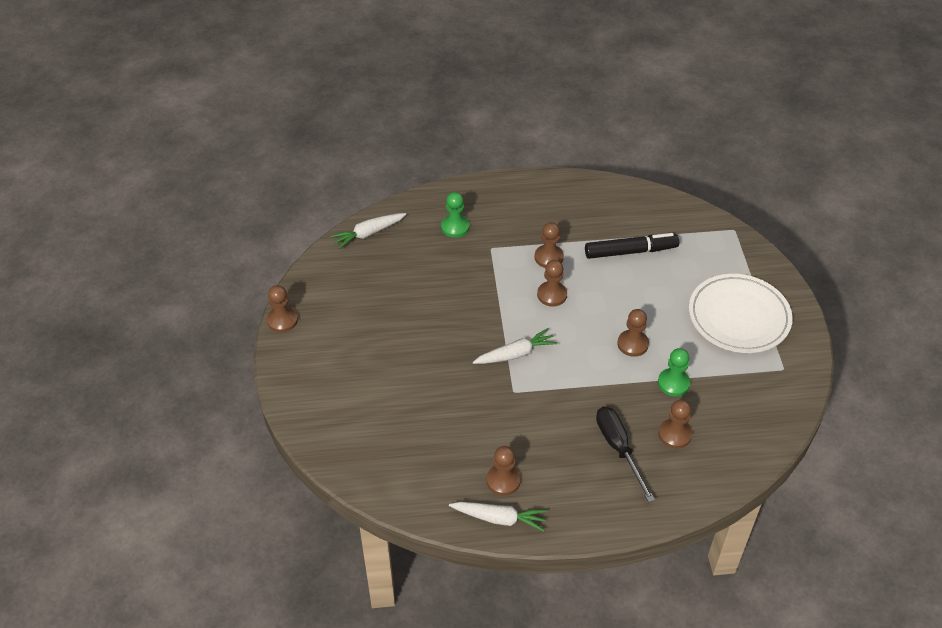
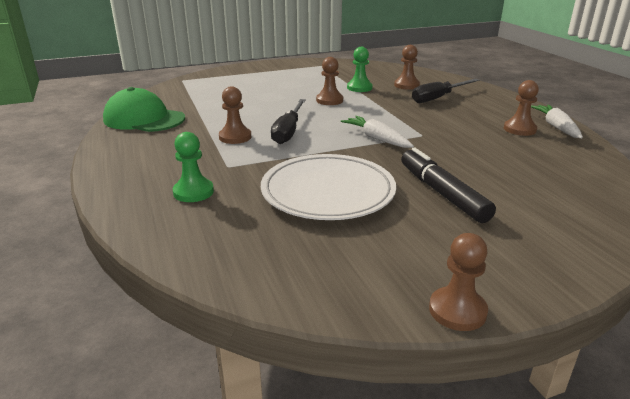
camera: 105 degrees left, 20 degrees down
(368, 233) = (218, 260): white carrot -> none
(552, 295) = (288, 131): brown pawn -> black screwdriver
(610, 201) = (144, 119): none -> green cap
(630, 251) = (217, 107): black marker -> black marker (442, 193)
(738, 317) = (279, 75): white plate -> white plate (328, 192)

